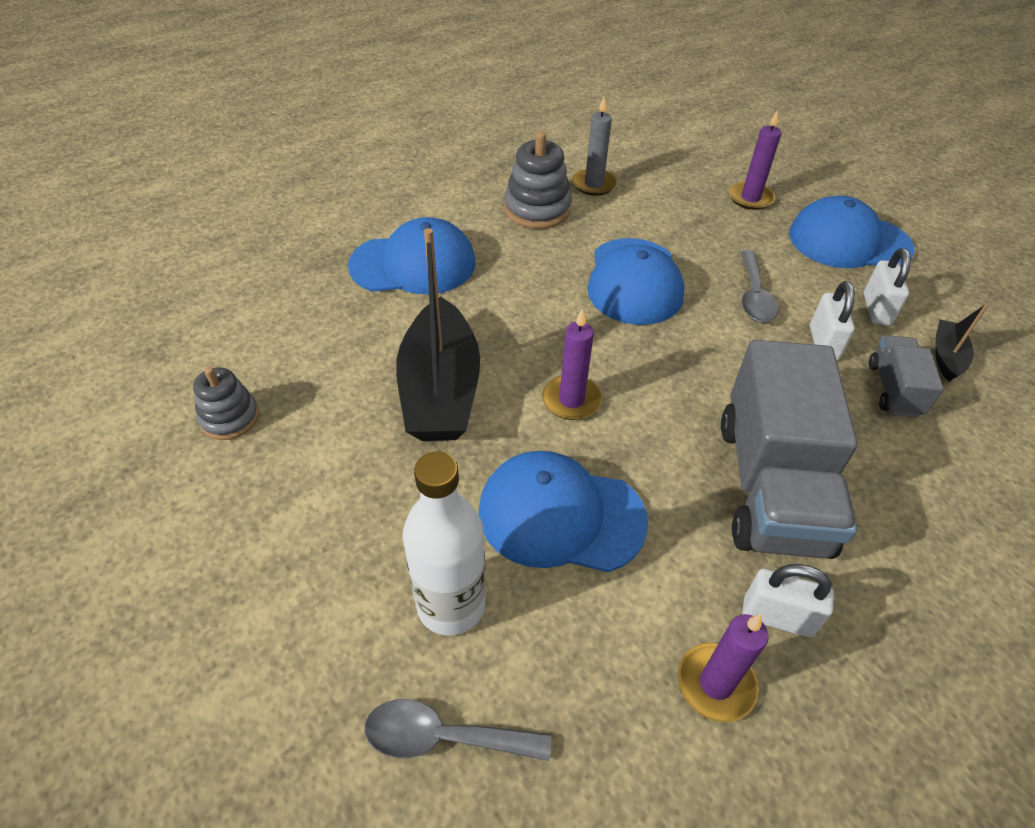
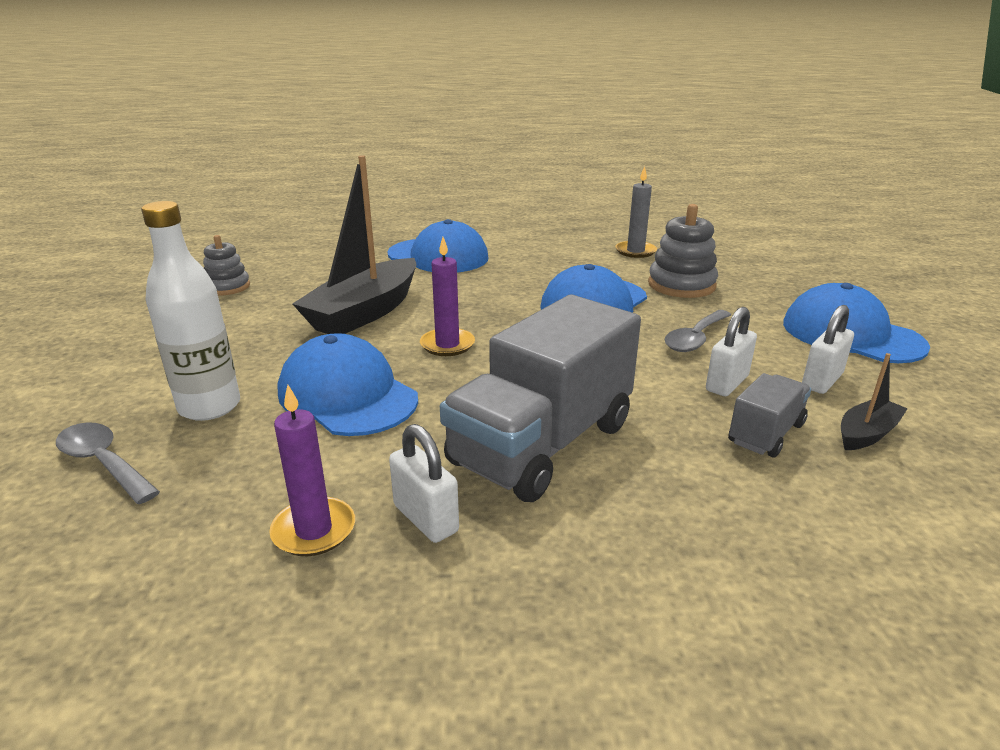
camera: 35 degrees right, 20 degrees down
(537, 209) = (569, 253): grey stacking toy -> grey stacking toy (681, 285)
(750, 198) = (776, 288): purple candle -> none

